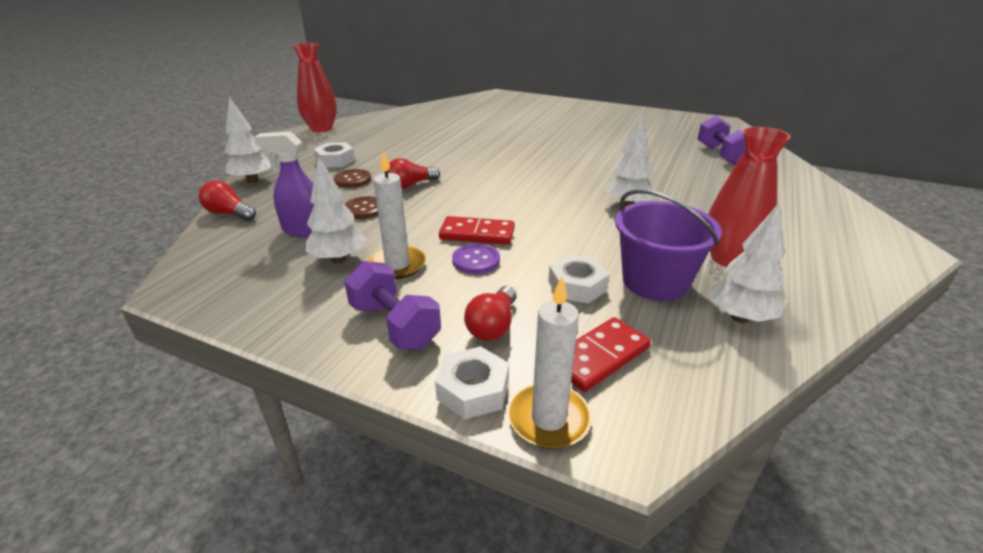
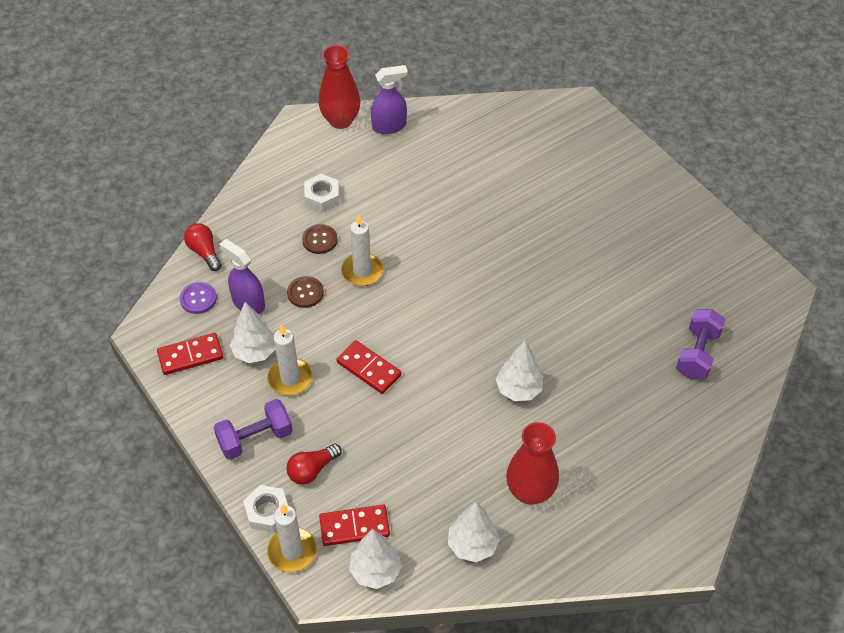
camera: 30 degrees right, 20 degrees up
(253, 181) = (240, 204): white tree -> white tree (375, 571)
(255, 286) = (190, 356): none -> red domino
(366, 123) = (389, 126): none -> purple spray bottle
(395, 325) = (255, 438): purple dumbbell -> purple dumbbell turned 75 degrees clockwise
(410, 185) = (362, 271): red light bulb -> white candle
(476, 260) = (346, 400): purple button -> purple button (198, 299)
(577, 286) = (394, 462): white nut -> none
(655, 281) = (451, 485): purple bucket -> none

